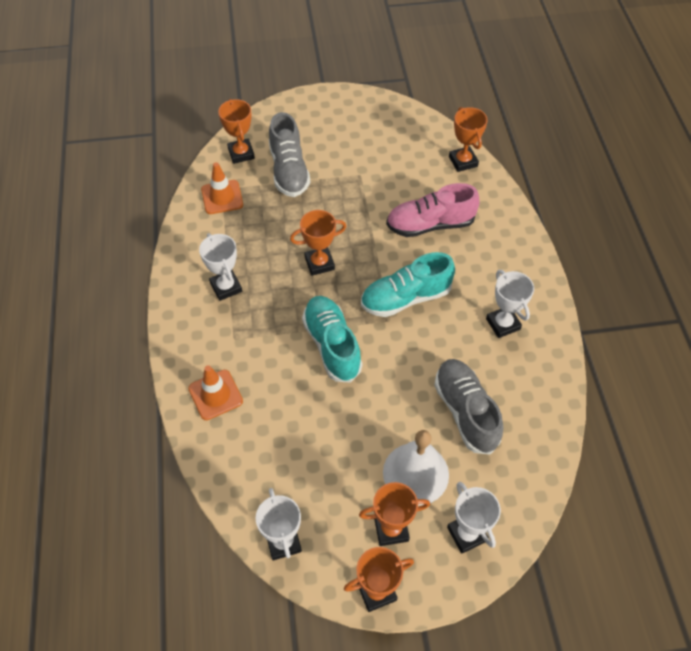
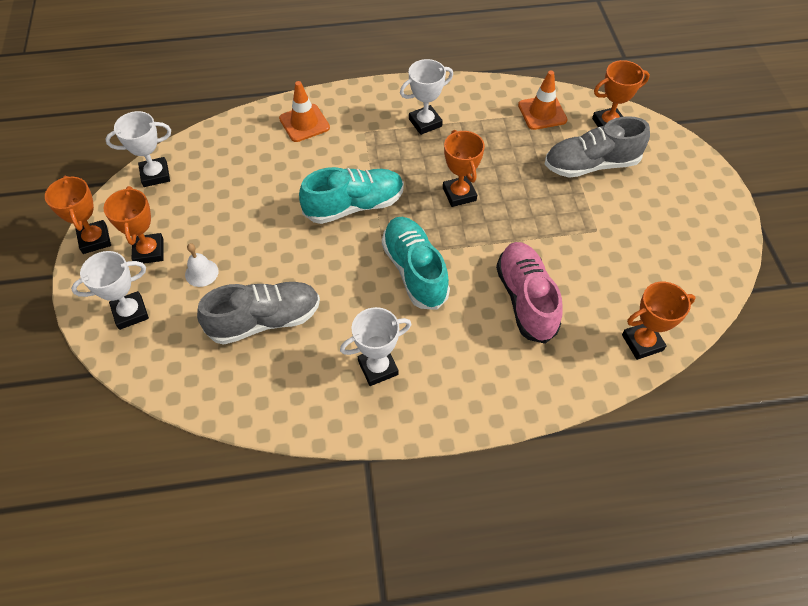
camera: 90 degrees right, 0 degrees up
(415, 473) = (201, 273): white bell -> white bell, size x0.50

